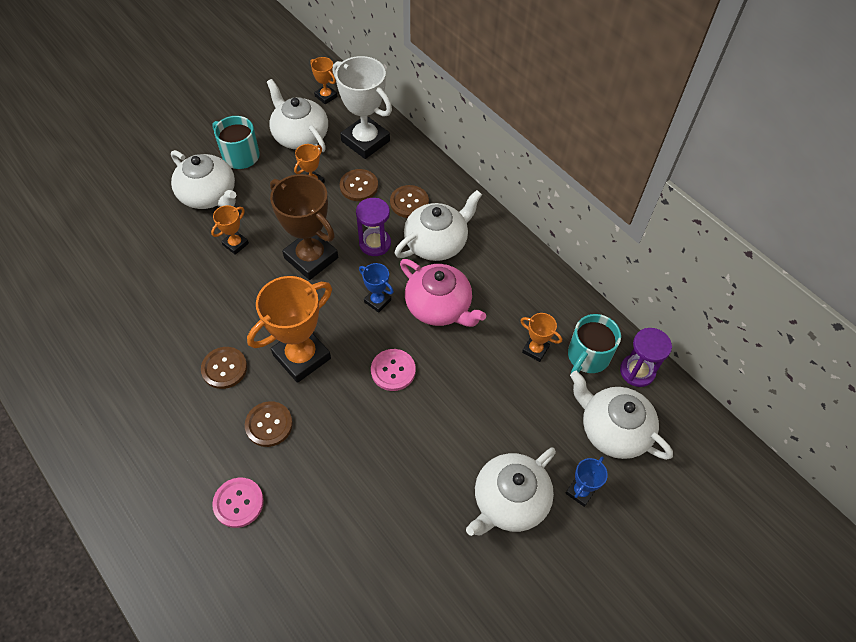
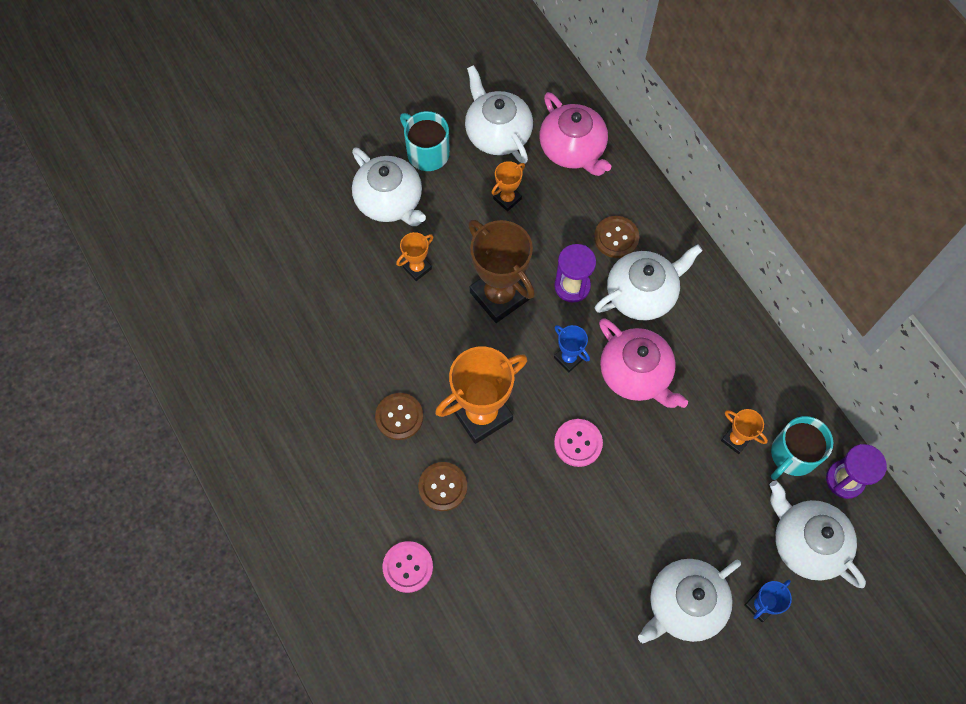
camera: 10 degrees right, 10 degrees up
(326, 96) = (531, 81): orange trophy -> none
(359, 186) = (560, 209): brown button -> none
(365, 141) = (573, 149): white trophy -> pink teapot

